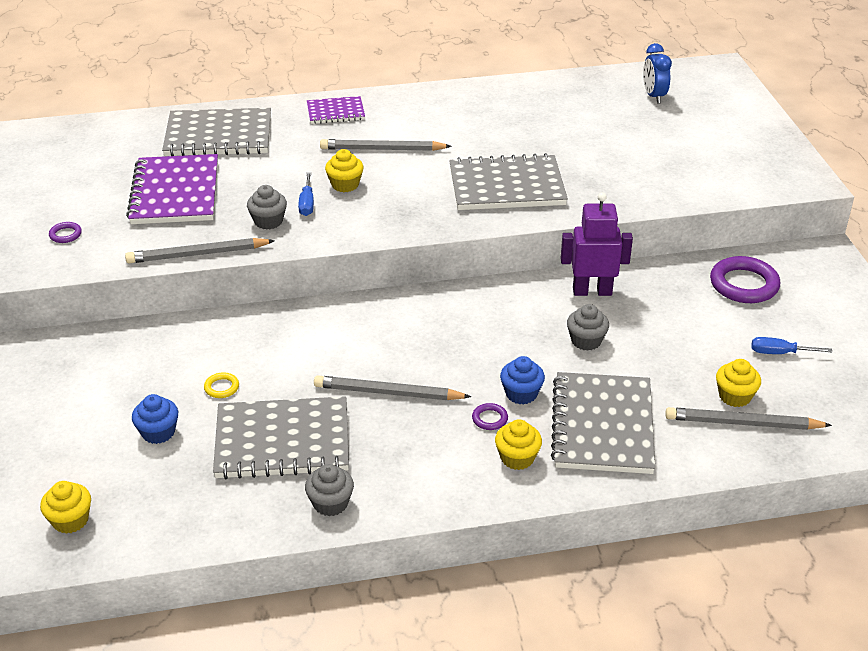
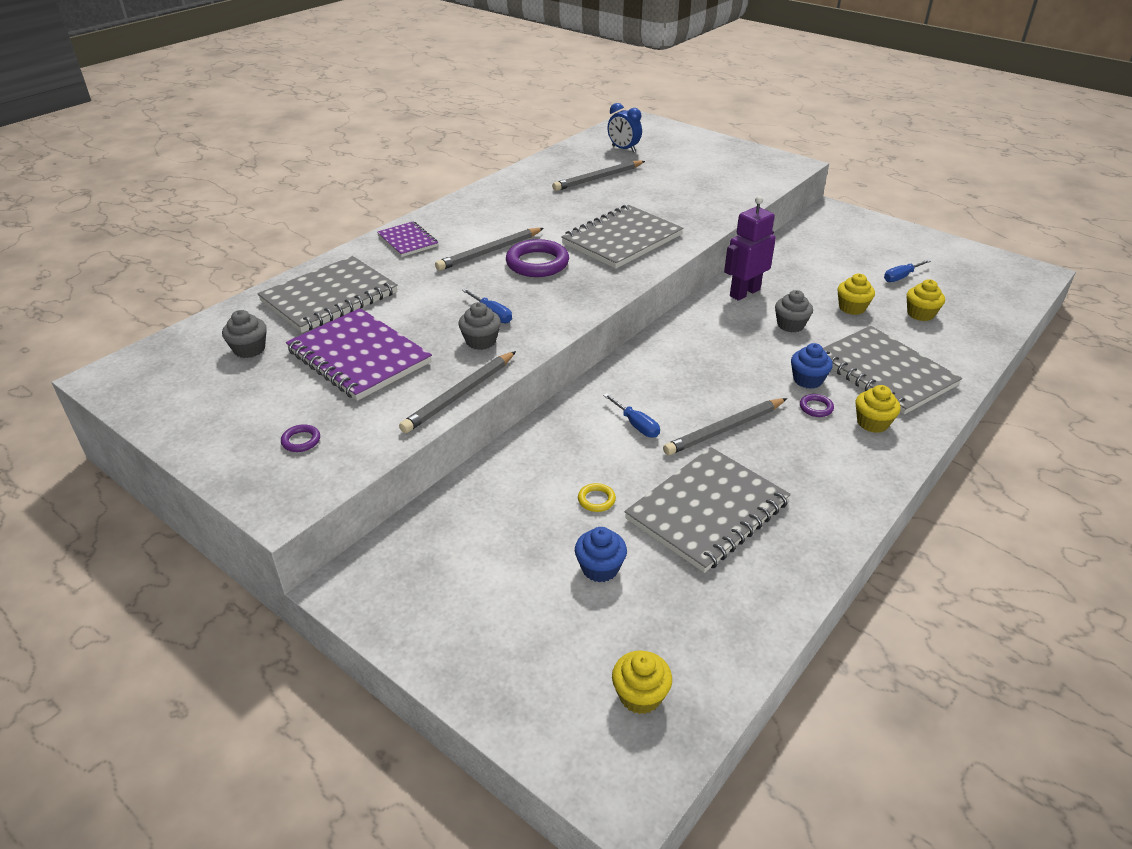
camera: 40 degrees left, 0 degrees up
(328, 351) = (636, 425): none -> blue screwdriver
(330, 503) = (812, 533): grey cupcake -> grey cupcake (249, 349)
(335, 112) = (408, 241): purple notebook -> purple notebook turned 75 degrees counterclockwise
(345, 185) = (500, 288): yellow cupcake -> yellow cupcake (852, 308)
(742, 423) = (949, 327): grey pencil -> grey pencil (598, 178)
(744, 284) = (820, 247): purple ring -> purple ring (537, 263)

